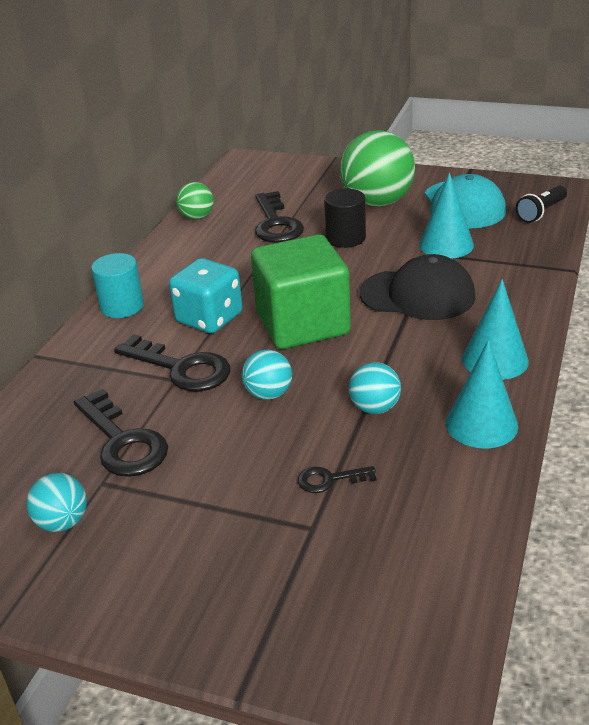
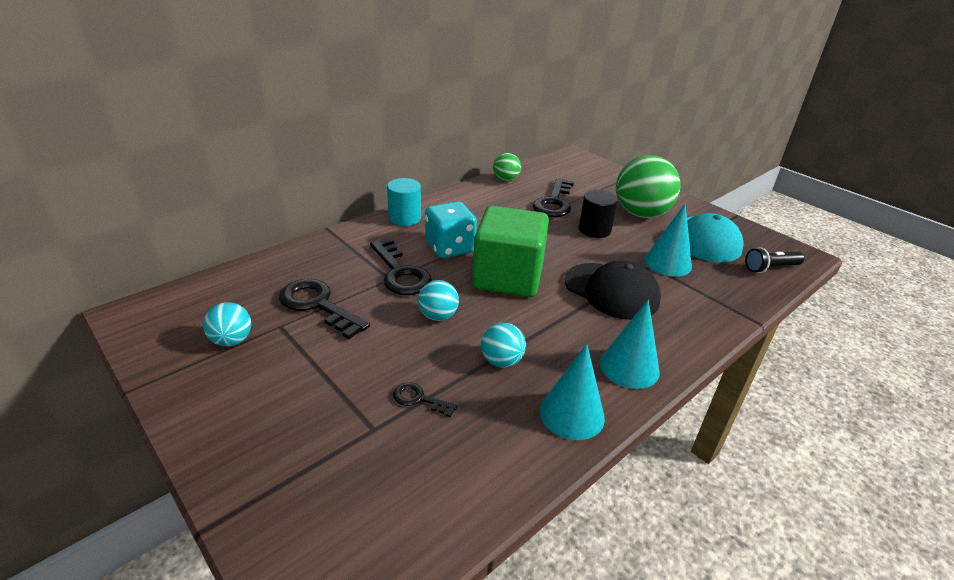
camera: 25 degrees right, 0 degrees up
(123, 442) = (318, 305): black key -> black key turned 135 degrees clockwise

